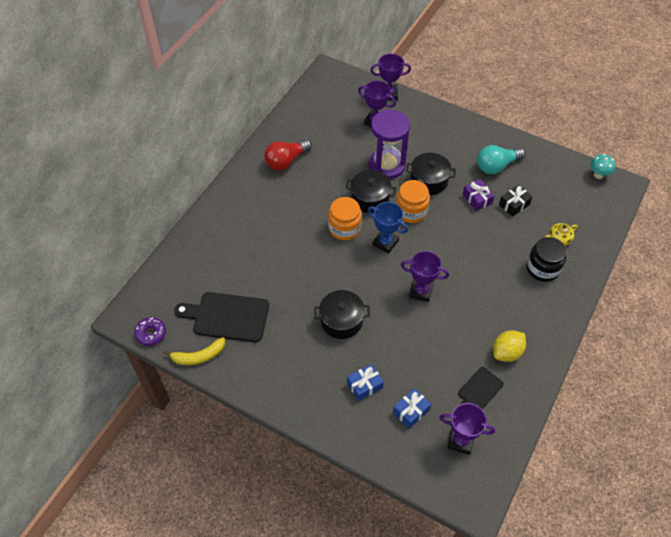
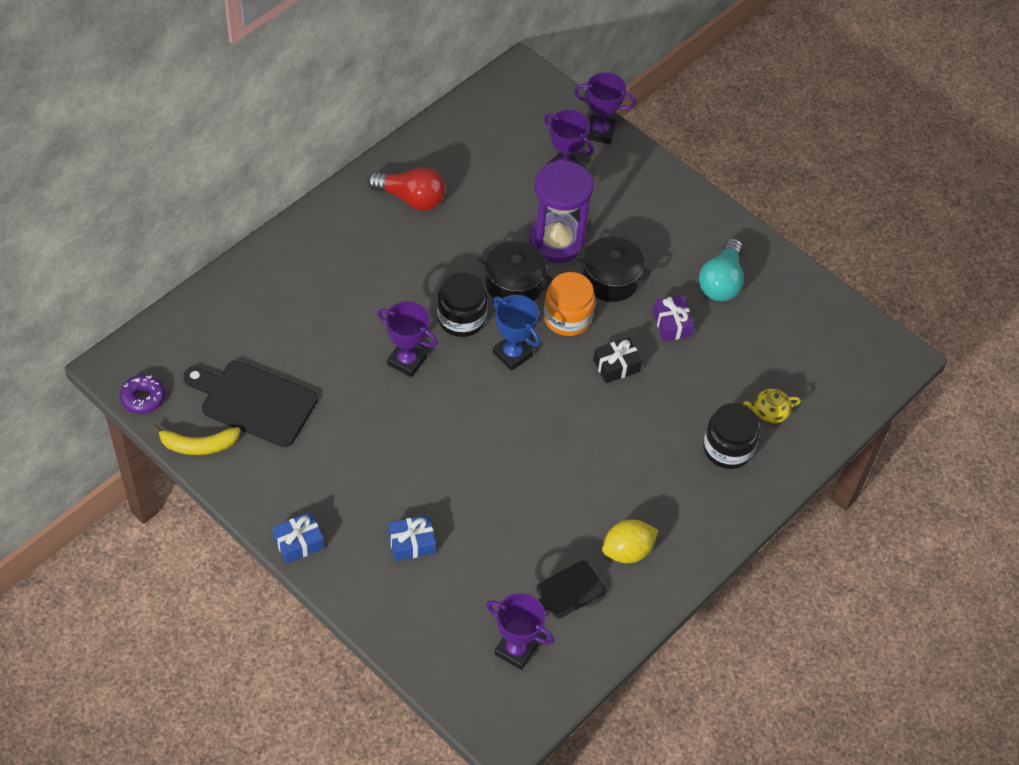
camera: 10 degrees right, 0 degrees up
(286, 161) = (411, 198): red light bulb -> red light bulb turned 135 degrees counterclockwise
(341, 321) = (411, 448): black pot -> none
(344, 228) = (461, 318): orange jar -> black jar
(411, 411) = (463, 593): blue gift -> blue gift (298, 543)
(420, 291) = (537, 436): purple trophy -> purple trophy (407, 361)
(496, 166) = (721, 282): turquoise light bulb -> turquoise light bulb turned 60 degrees counterclockwise
(514, 204) = (723, 346): black gift -> black gift (616, 366)
(598, 175) = (870, 333): turquoise mushroom -> none

